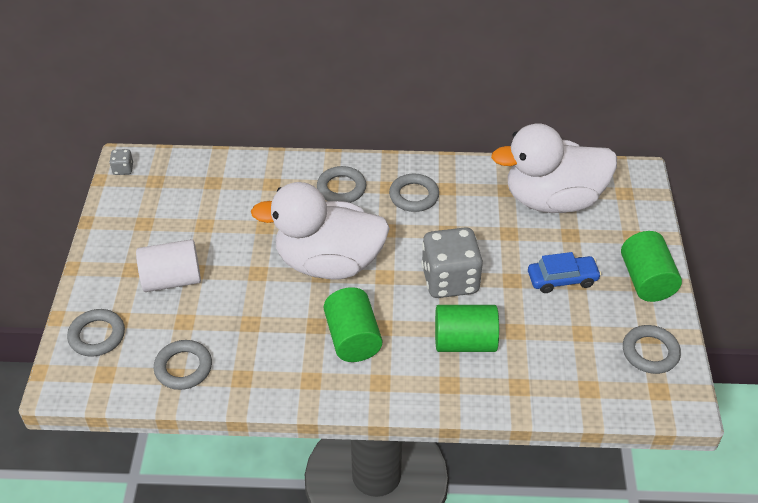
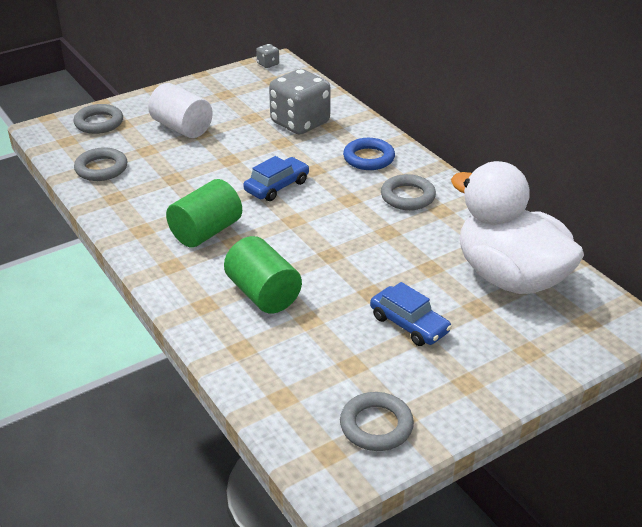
camera: 55 degrees right, 10 degrees down
(329, 263) = (277, 186): white duck -> blue car
(341, 188) = (368, 158): grey ring -> blue ring
(450, 280) = (329, 256): grey dice -> grey dice (300, 123)
(646, 280) = (477, 385): green cylinder -> none

